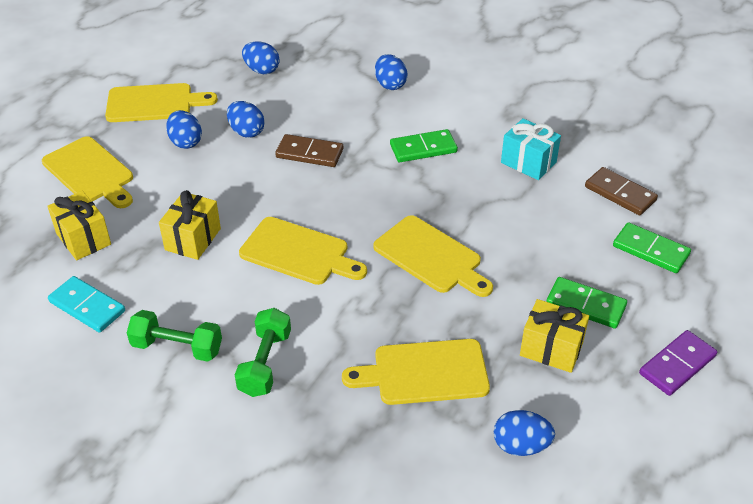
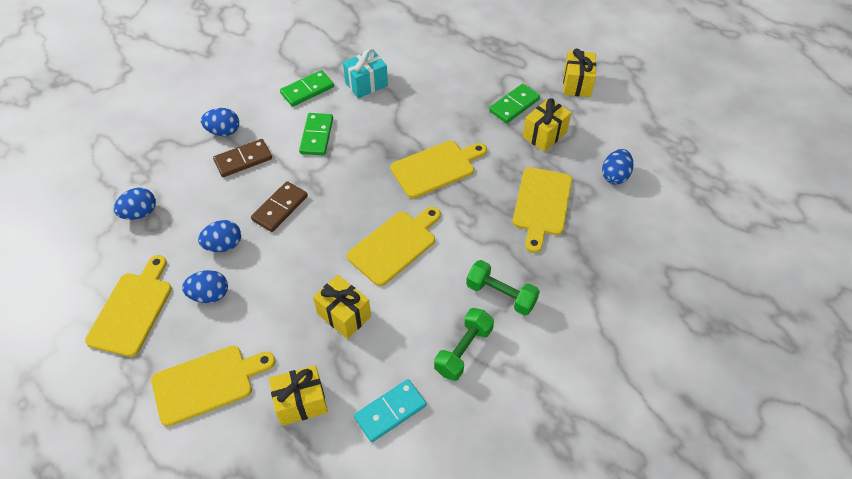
camera: 70 degrees left, 10 degrees up
(620, 193) = (422, 51): brown domino -> brown domino (243, 160)
(650, 250) = (480, 58): green domino -> green domino (307, 90)
(677, 365) = (577, 84): purple domino -> yellow gift

